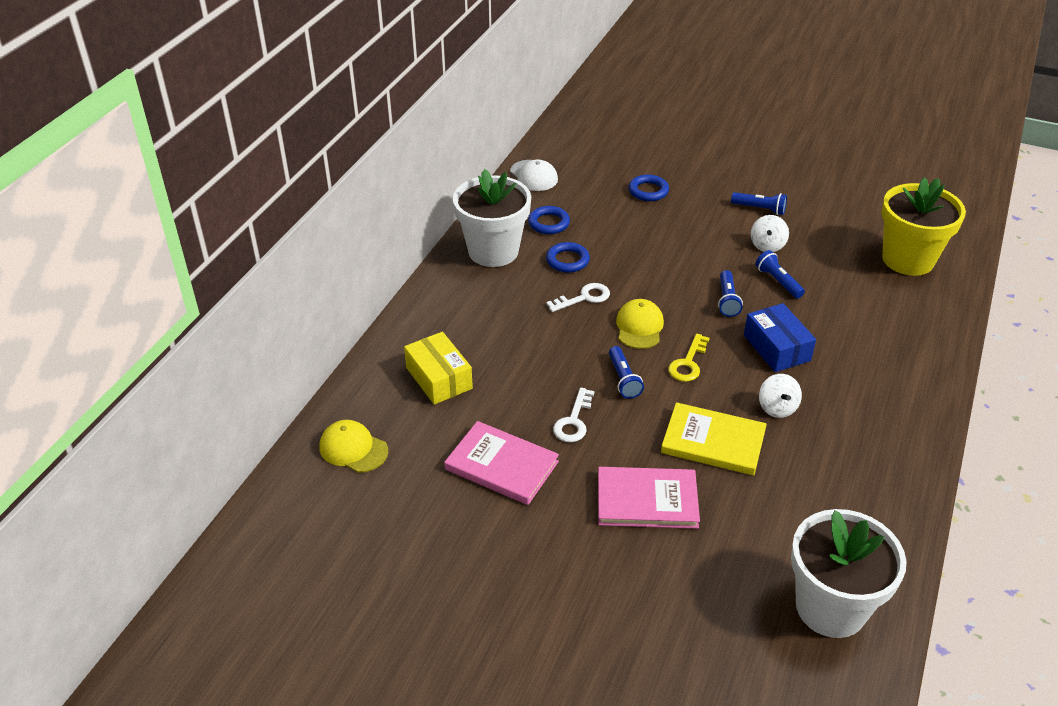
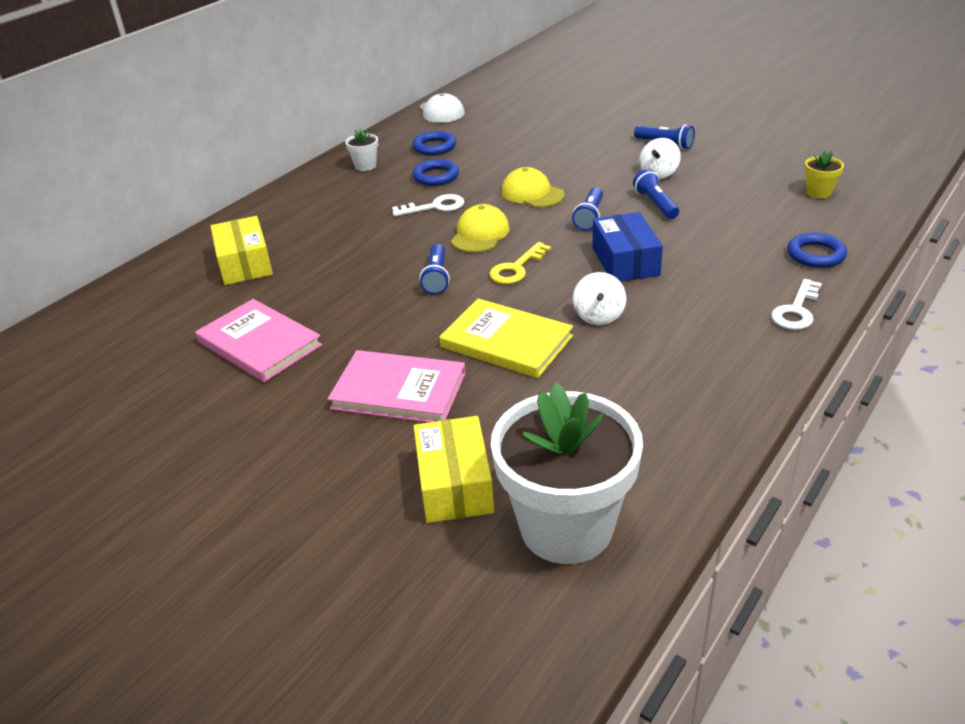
camera: 15 degrees right, 5 degrees down
(353, 449) = (119, 316): yellow cap -> yellow cap (532, 193)
(493, 251) = (365, 166): white flower pot -> white flower pot, size x0.41
(573, 421) = (360, 310): white key -> white key (796, 310)
(648, 191) = (551, 126): blue ring -> blue ring (816, 255)
(732, 582) = (455, 484): none -> yellow box
(908, 259) = (819, 192): yellow flower pot -> yellow flower pot, size x0.41

